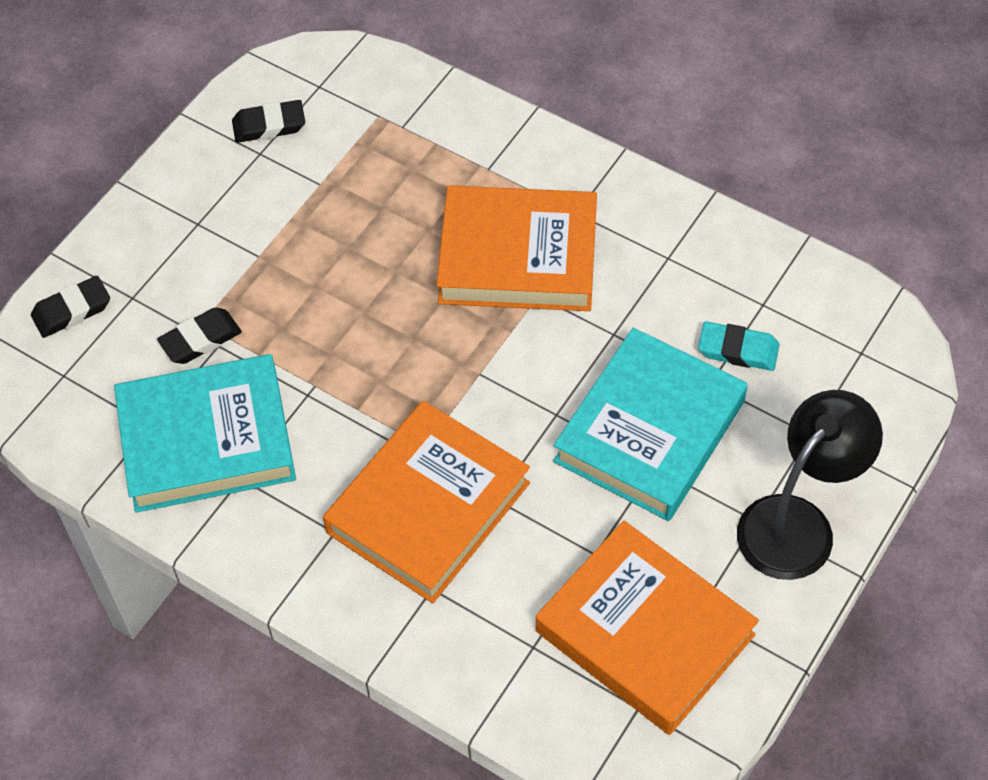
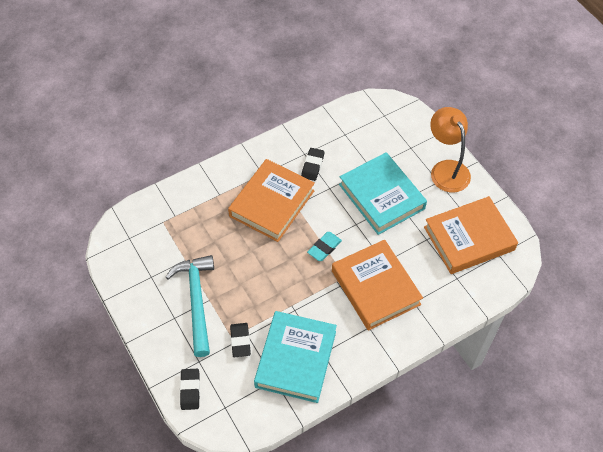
camera: 65 degrees left, 0 degrees up
(247, 239) = (196, 301): none -> turquoise hammer
(269, 125) = (138, 266): black eraser -> black eraser (312, 166)
(738, 350) = (361, 152): turquoise eraser -> turquoise eraser (324, 248)
(797, 522) = (446, 169): black lamp -> orange lamp

